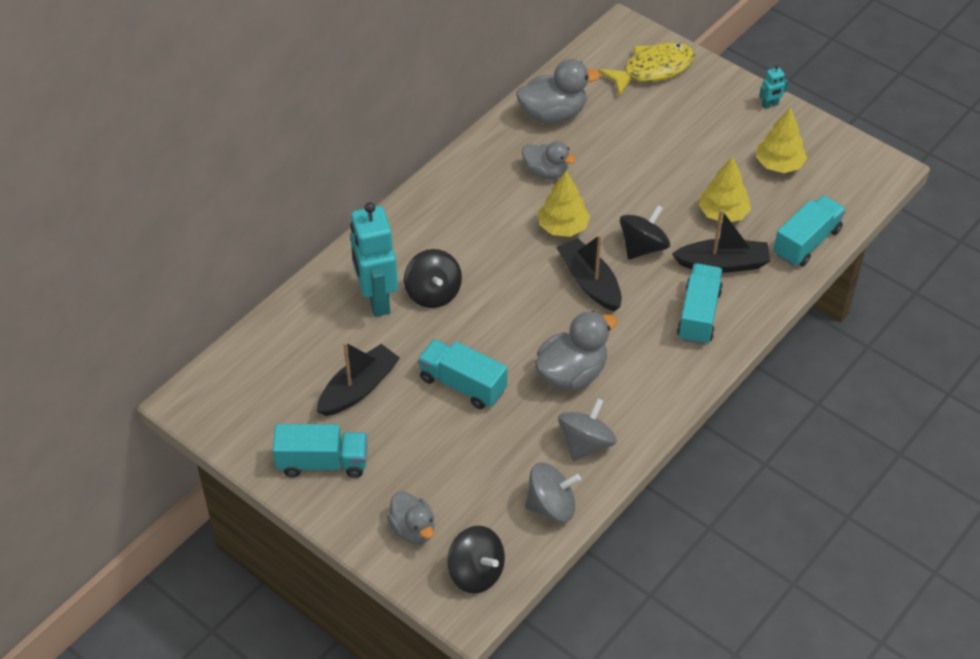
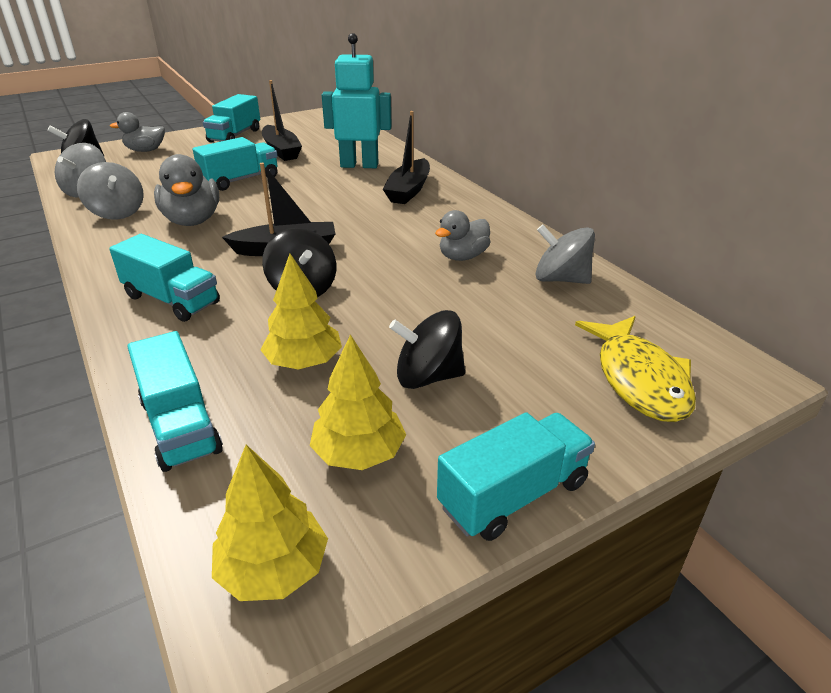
camera: 110 degrees right, 15 degrees down
(433, 293) = (345, 184): black spinning top -> black spinning top (428, 376)
(553, 114) = (560, 279): grey duck -> grey spinning top
(563, 227) = (373, 250): yellow tree -> yellow tree (273, 569)
(722, 264) = (223, 337): black boat -> black boat (408, 190)
(770, 105) = (513, 495): turquoise robot -> turquoise truck

